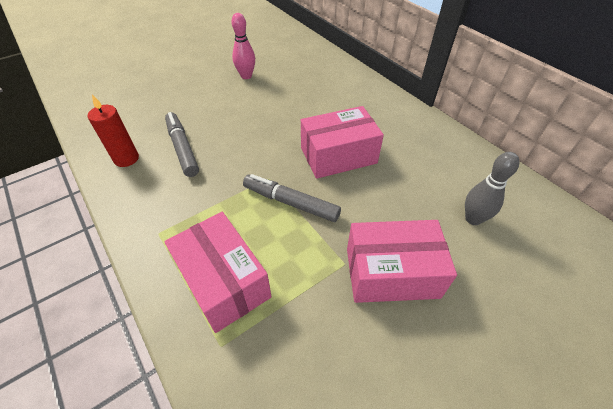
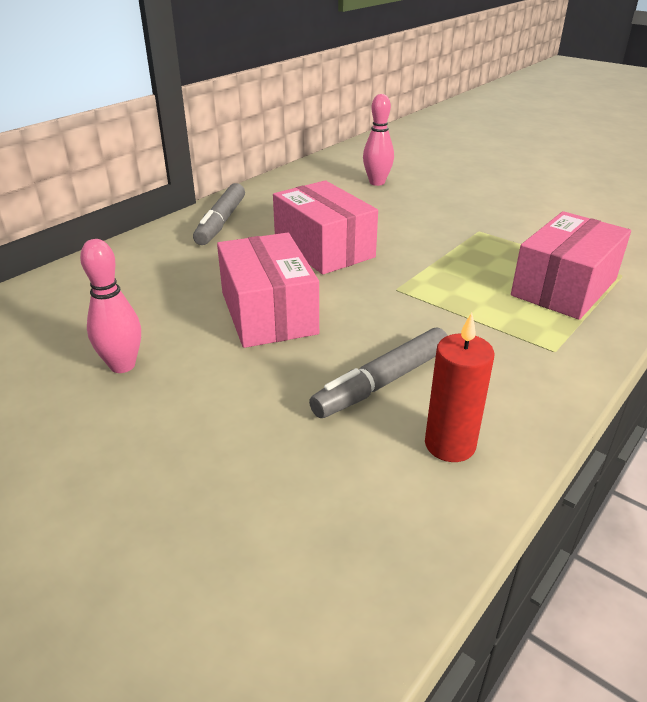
camera: 105 degrees left, 15 degrees down
(291, 202) = (426, 267): grey marker -> grey marker (221, 222)
(391, 272) = (468, 211): pink box -> pink box (268, 313)
(473, 219) = (377, 182): grey bowling pin -> pink bowling pin

